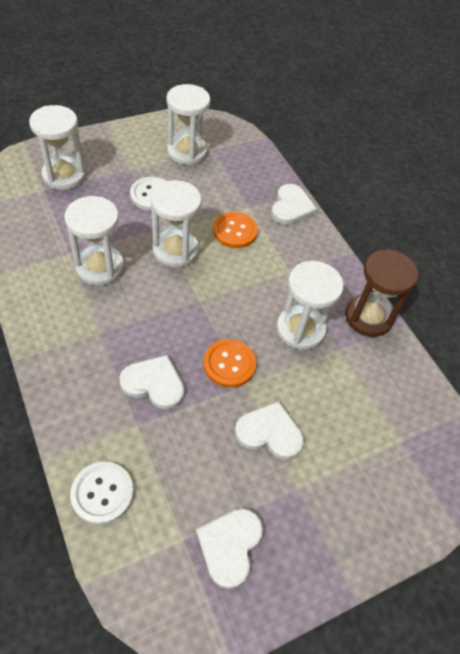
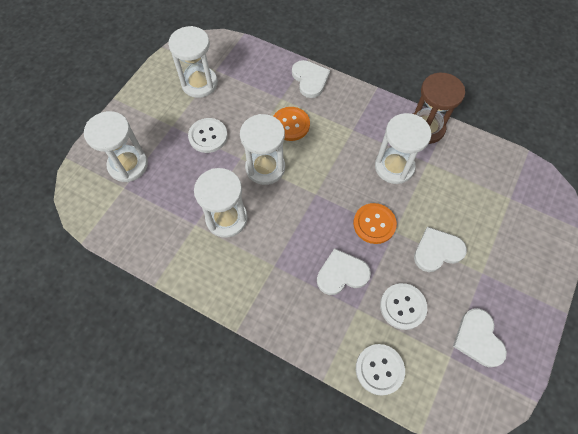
camera: 30 degrees left, 10 degrees up
(182, 456) = (402, 306): none -> white button

